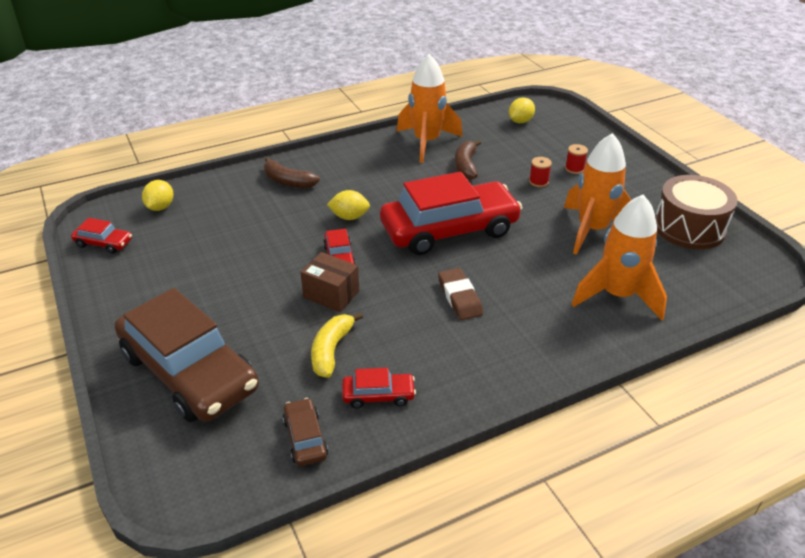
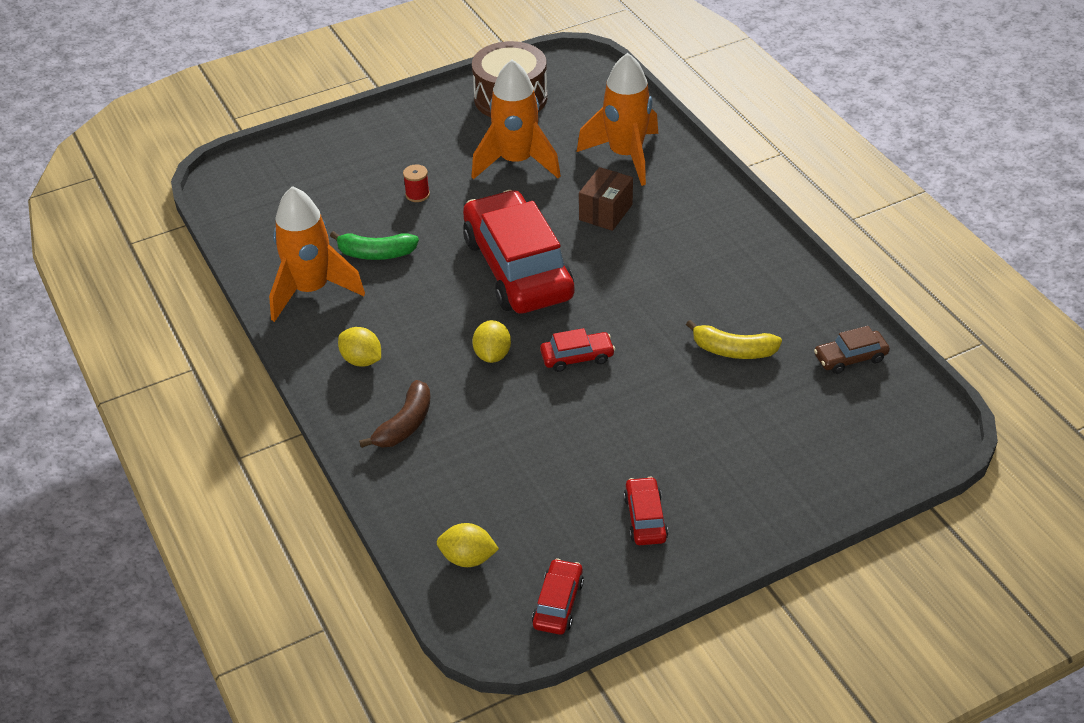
camera: 90 degrees left, 5 degrees up
(189, 371) = (783, 459): brown car -> none
(331, 294) = (644, 358): brown box -> brown box (605, 212)
(378, 395) = (788, 313): red car -> red car (645, 518)
(459, 297) = (639, 260): brown eraser -> none
(466, 166) = (376, 254): brown banana -> green banana
(520, 121) = (264, 203): yellow lemon -> yellow lemon (361, 360)
(574, 169) = (390, 165): red spool -> none

